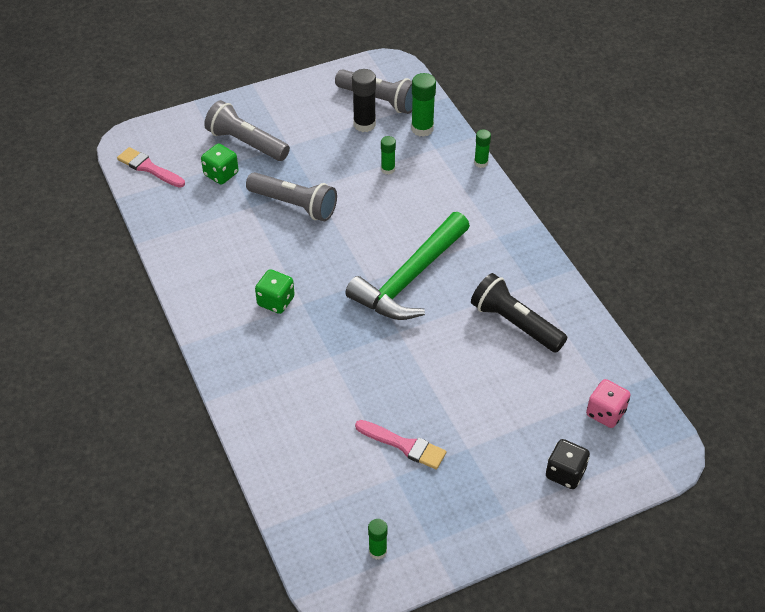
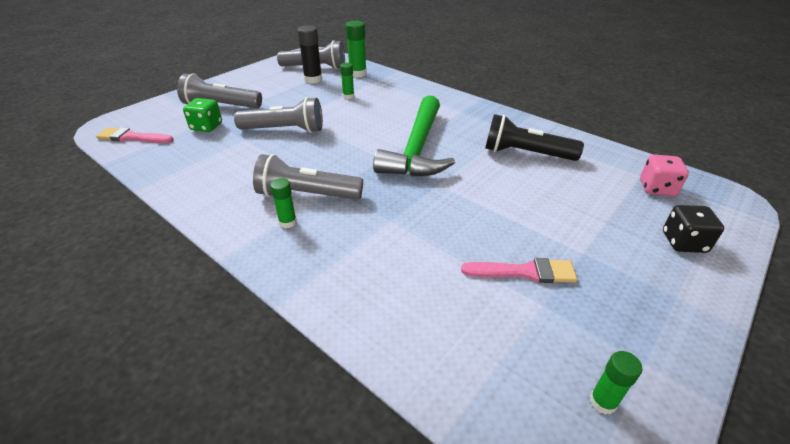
camera: 25 degrees left, 10 degrees down
(276, 301) = (307, 195): green dice -> grey flashlight
(481, 163) = (413, 80): green glue stick -> green glue stick (287, 222)

